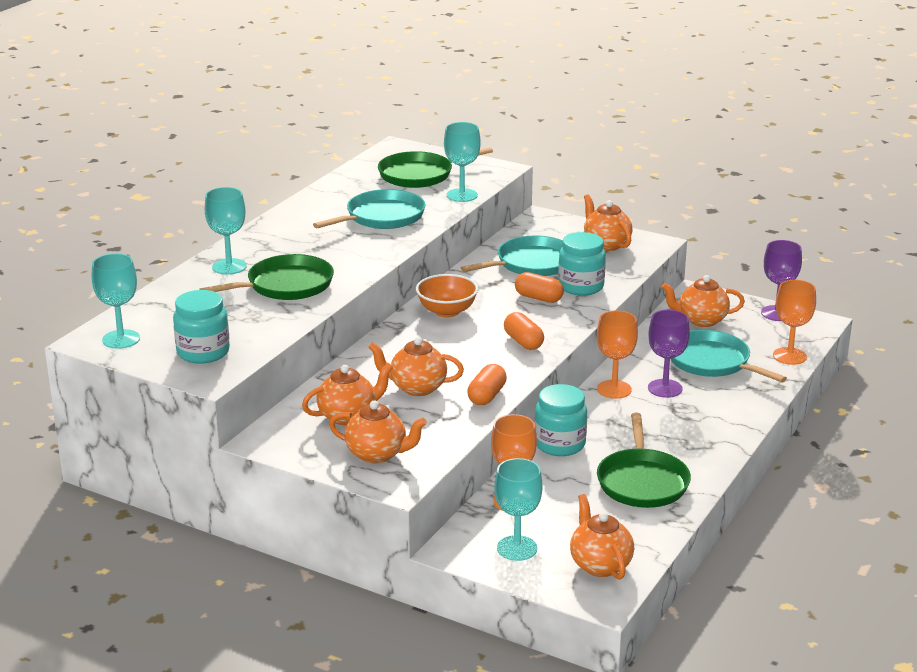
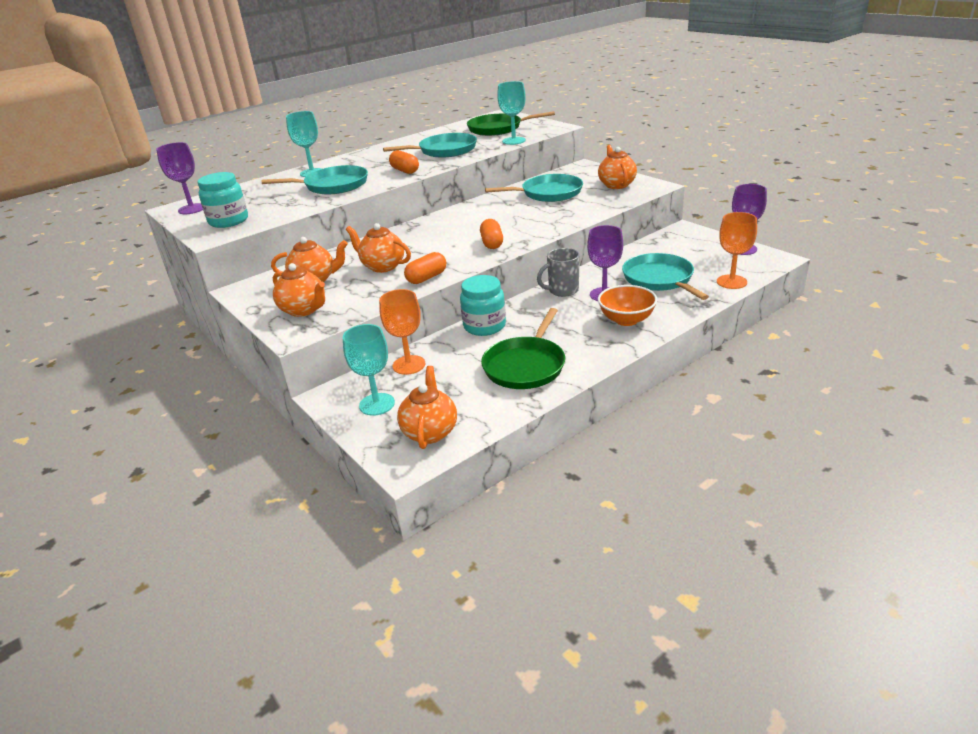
camera: 25 degrees right, 5 degrees up
(121, 339) = (192, 209): turquoise goblet -> purple goblet
(285, 285) = (333, 185): green pan -> turquoise pan
(447, 311) = (457, 218): orange bowl -> orange bowl (626, 320)
(538, 298) = (532, 215): orange capsule -> orange capsule (405, 171)
(581, 286) = (571, 210): turquoise jar -> none
(614, 389) = (562, 290): orange goblet -> grey mug
(701, 320) = (673, 248): orange teapot -> none

